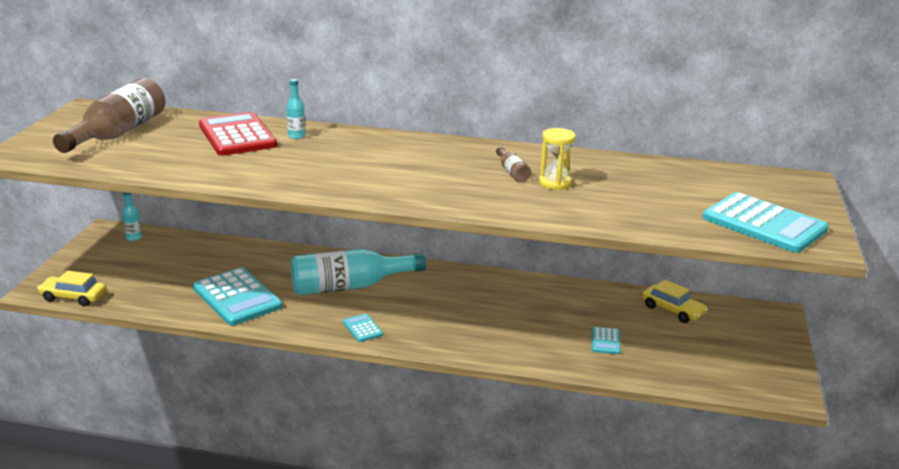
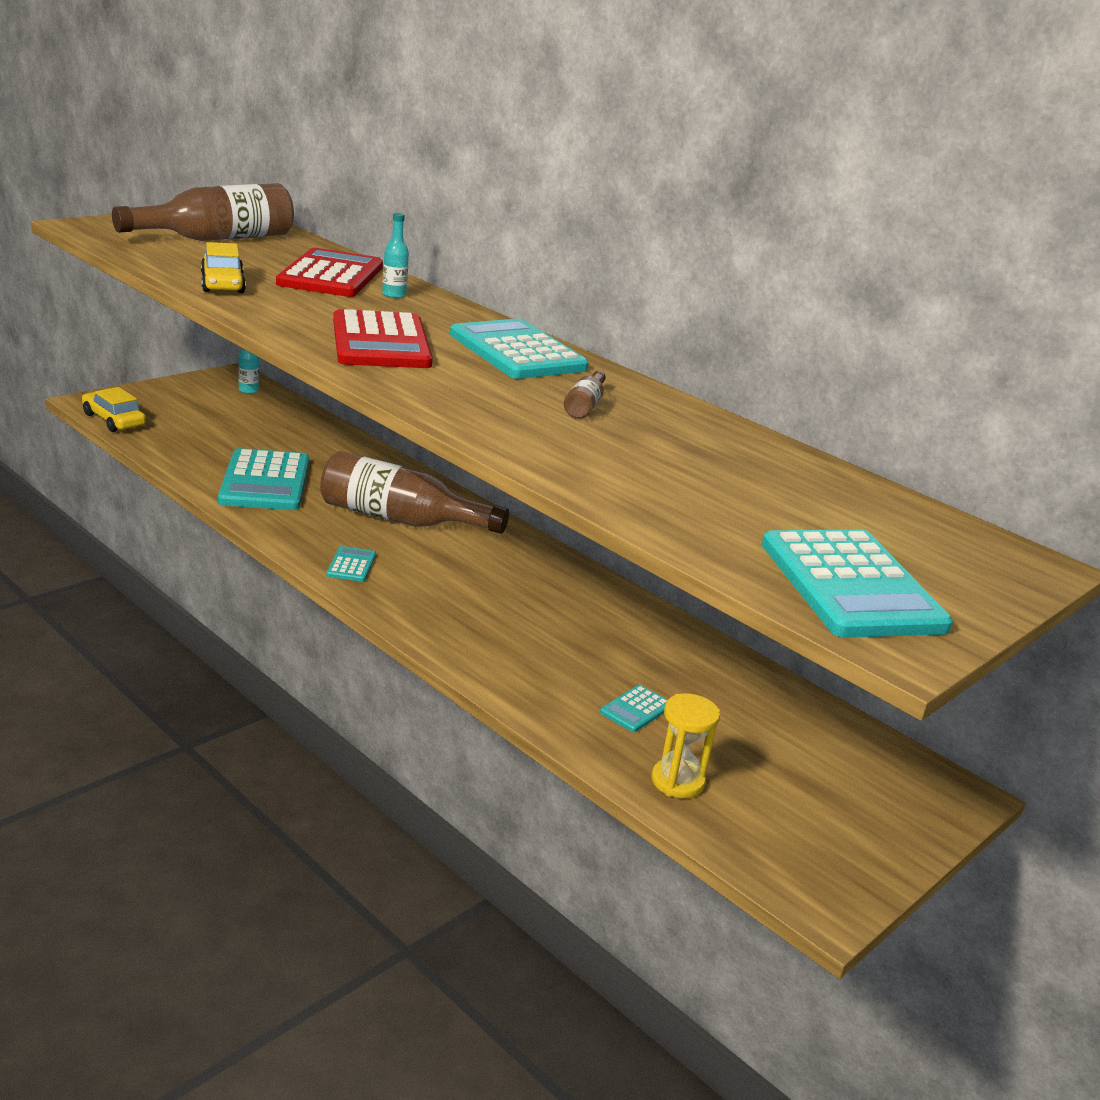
camera: 30 degrees right, 0 degrees up
(348, 173) = (381, 342): none -> red calculator
(350, 286) = (401, 519): turquoise bottle -> brown bottle
(424, 150) = (517, 352): none -> turquoise calculator
(555, 183) = (619, 435): yellow hourglass -> yellow hourglass (677, 781)
(672, 310) = (791, 718): yellow car -> yellow car (222, 284)

